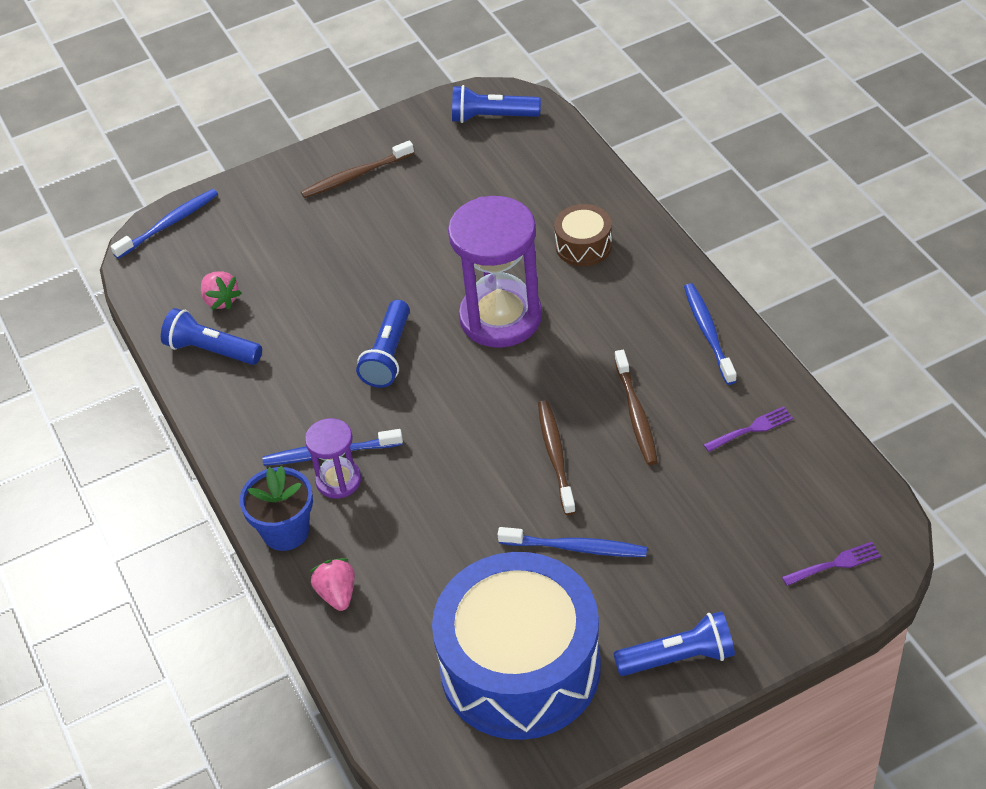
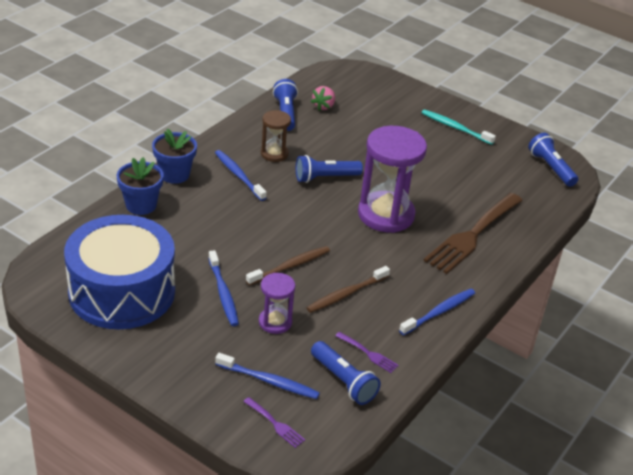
camera: 55 degrees right, 10 degrees down
(169, 224) = (366, 73): blue toothbrush -> blue toothbrush (269, 381)
(302, 395) = (274, 154): none -> brown hourglass
(337, 594) = (141, 205): pink strawberry -> blue flower pot
(338, 480) = (221, 184): purple hourglass -> purple hourglass (275, 322)
(355, 176) = (455, 127): brown toothbrush -> turquoise toothbrush
(583, 245) = (472, 235): brown drum -> brown fork
(678, 658) = (160, 361): blue flashlight -> blue flashlight (343, 381)

